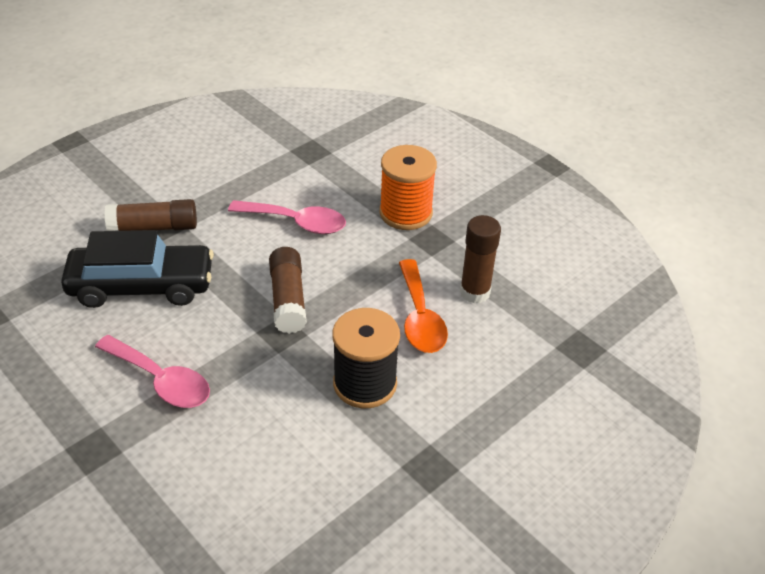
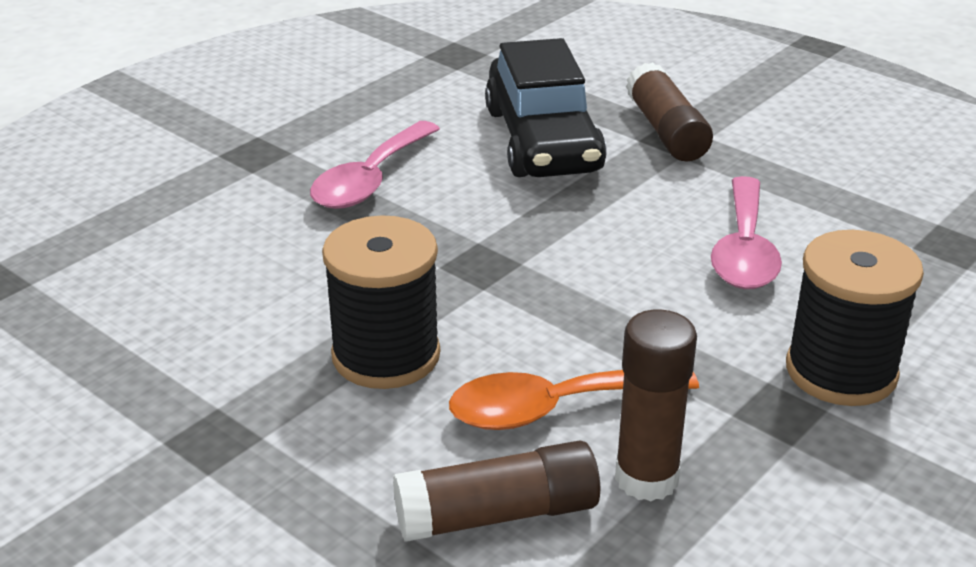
camera: 85 degrees right, 10 degrees down
(288, 299) = (555, 262): brown glue stick -> brown glue stick (497, 514)
(405, 213) = (841, 371): orange spool -> black spool

